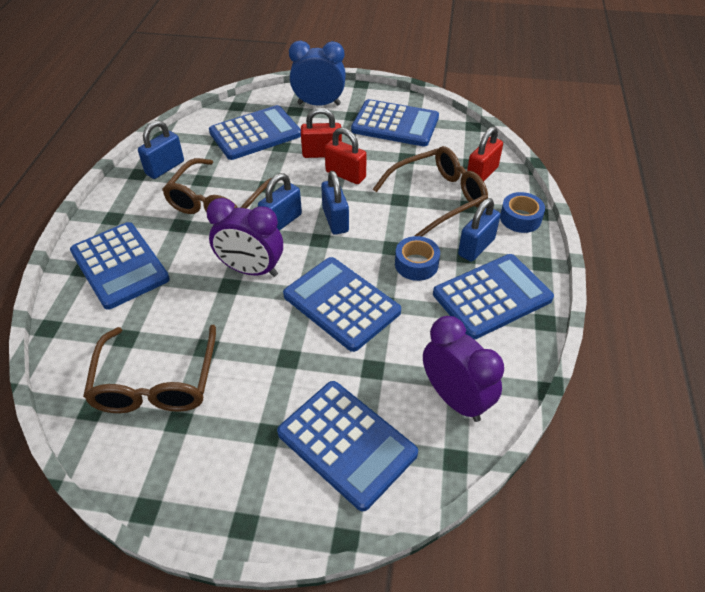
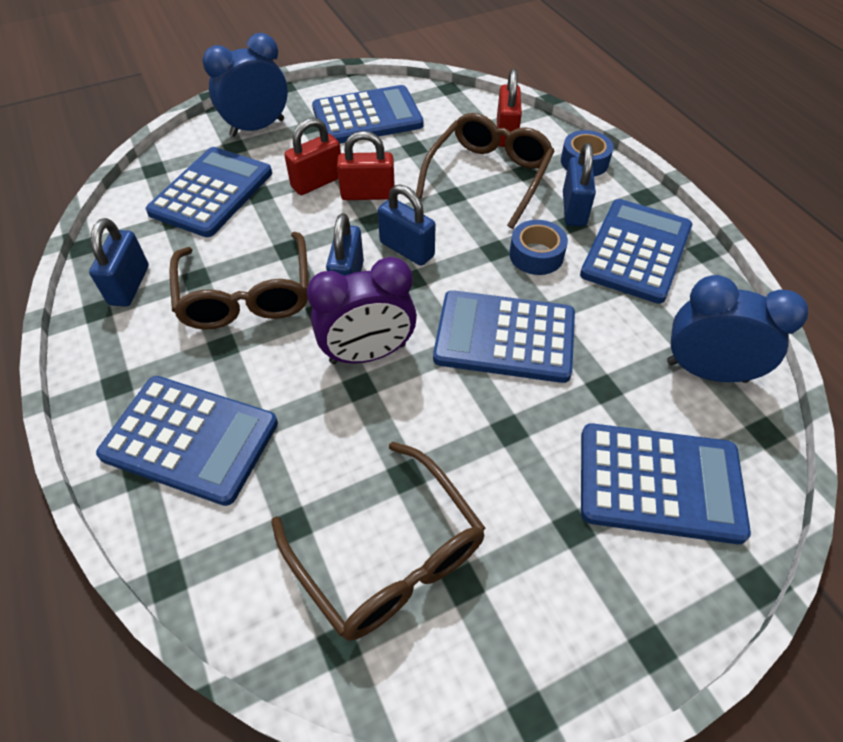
camera: 35 degrees left, 5 degrees up
(455, 399) = (706, 371): purple clock -> blue clock

